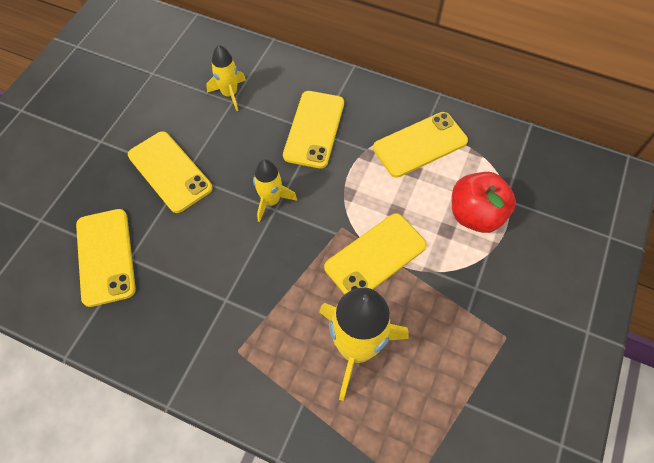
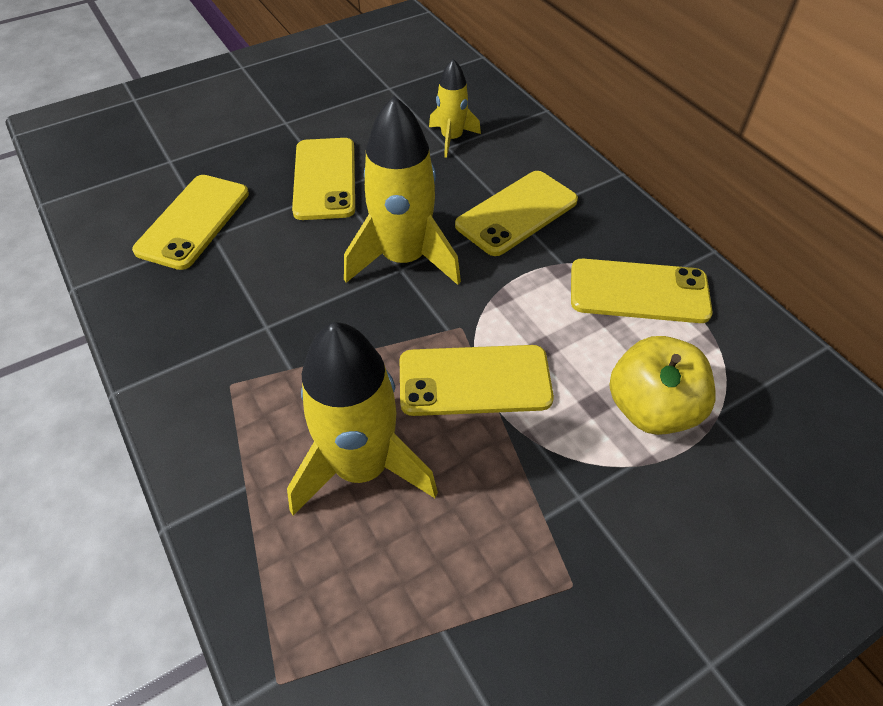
camera: 35 degrees right, 10 degrees down
(271, 201) = (404, 258): yellow rocket -> yellow rocket, size x1.81
(475, 215) = (651, 409): red apple -> yellow apple

